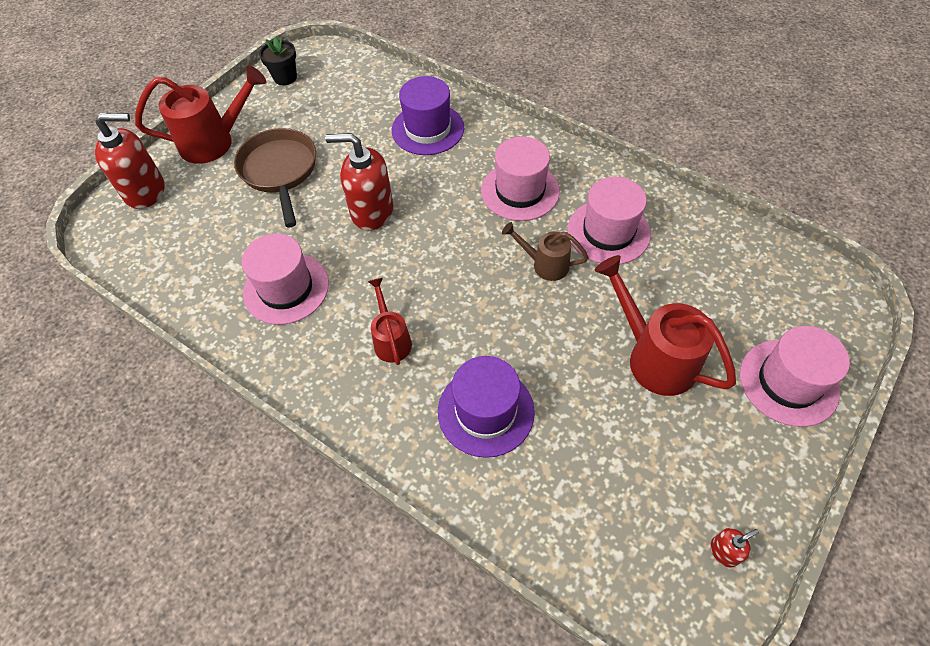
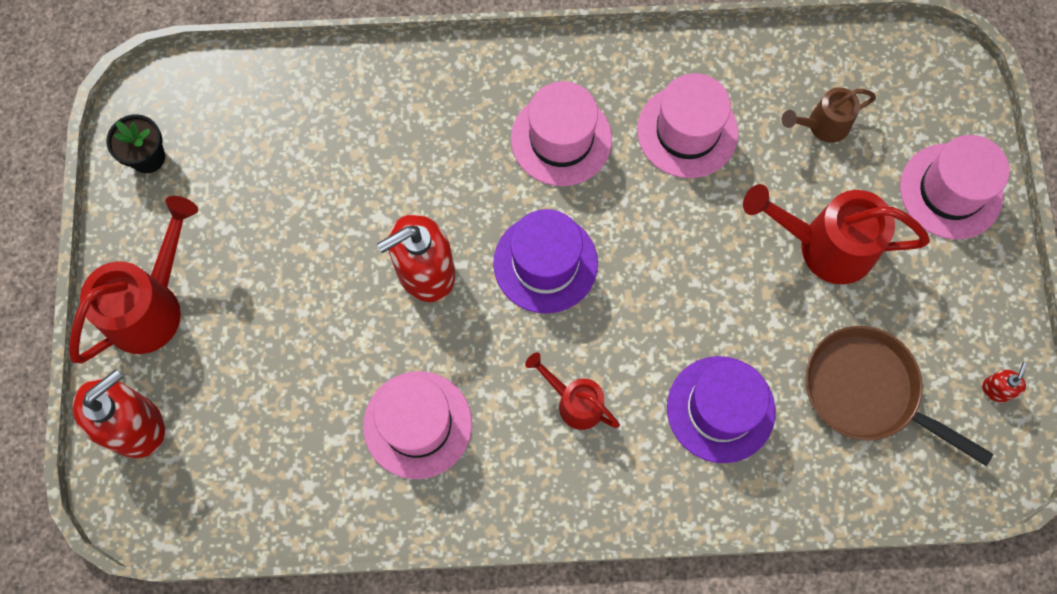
camera: 40 degrees left, 15 degrees up
(280, 171) = (272, 291): brown pan -> brown pan (867, 391)
(428, 129) = (393, 121): purple hat -> purple hat (545, 263)
(545, 264) = (655, 213): brown watering can -> brown watering can (823, 125)

